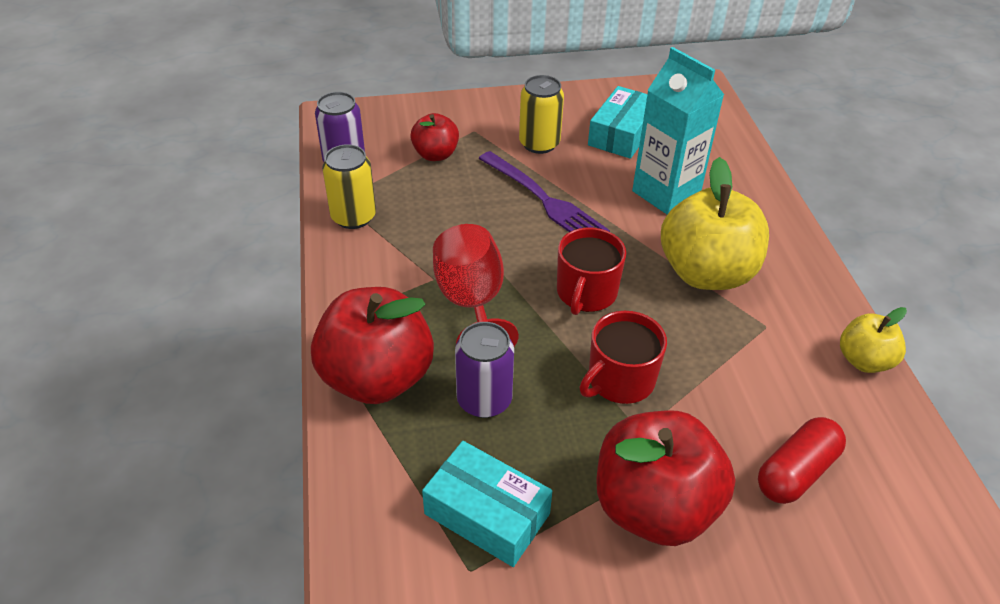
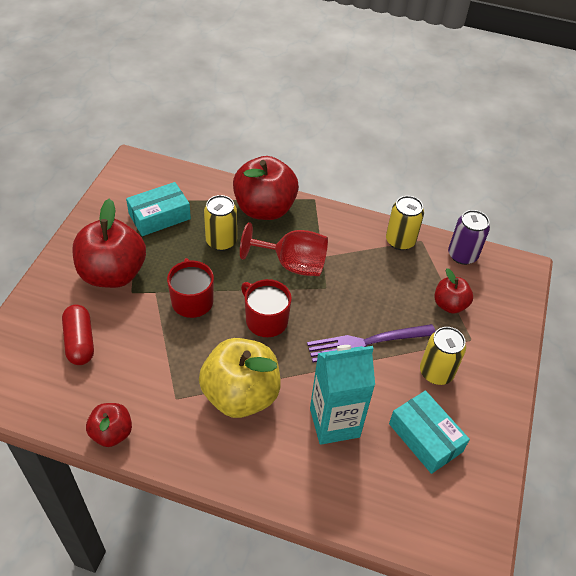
camera: 115 degrees right, 5 degrees up
(484, 400) = (221, 241): purple can -> yellow can
(864, 360) = (112, 433): yellow apple -> red apple

